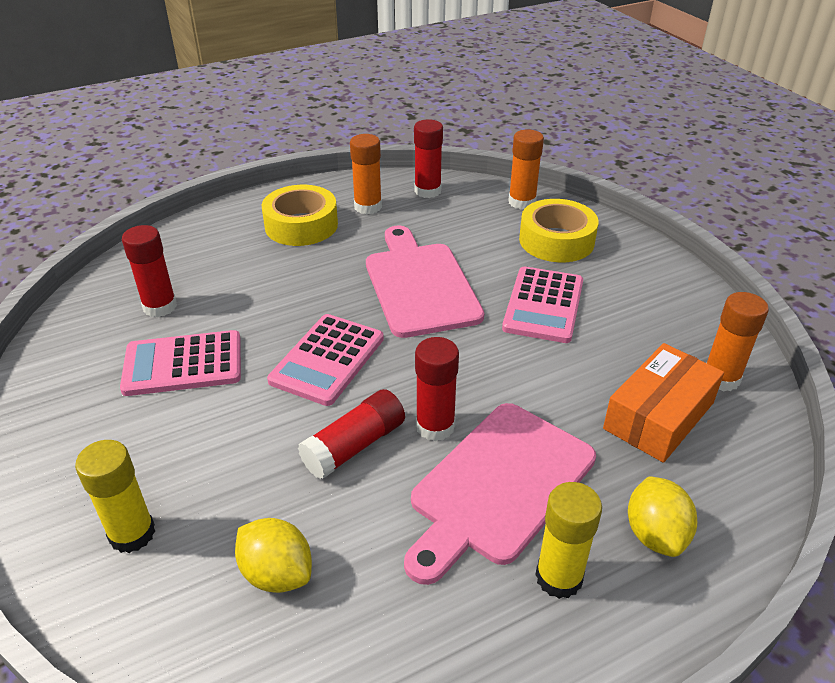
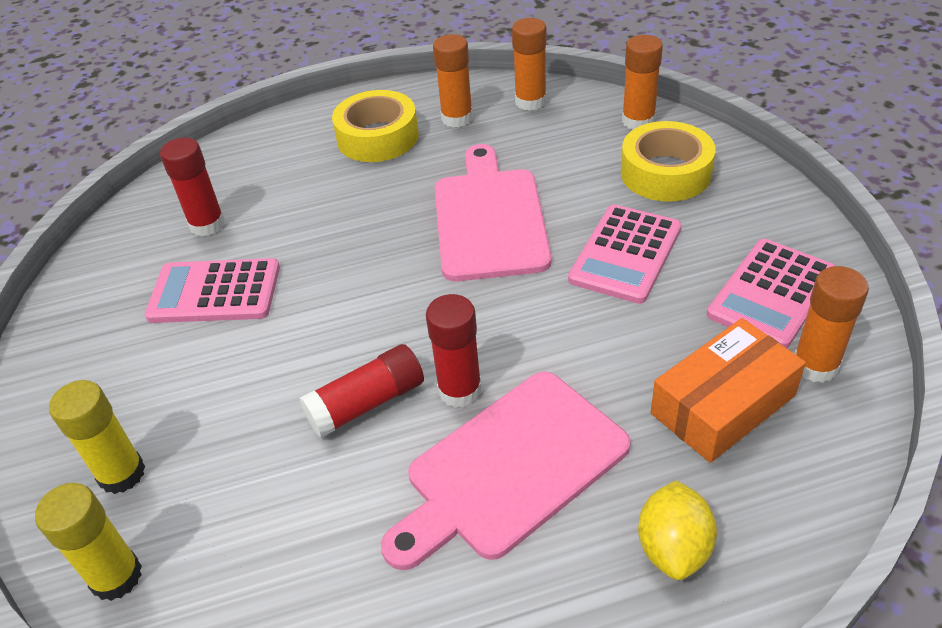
camera: 15 degrees right, 5 degrees up
(277, 573) = (251, 536): yellow lemon -> none
(327, 360) = (364, 300): pink calculator -> pink calculator (772, 294)
(427, 191) = (530, 101): red glue stick -> orange glue stick
(559, 577) = (547, 583): yellow glue stick -> yellow glue stick (116, 577)

